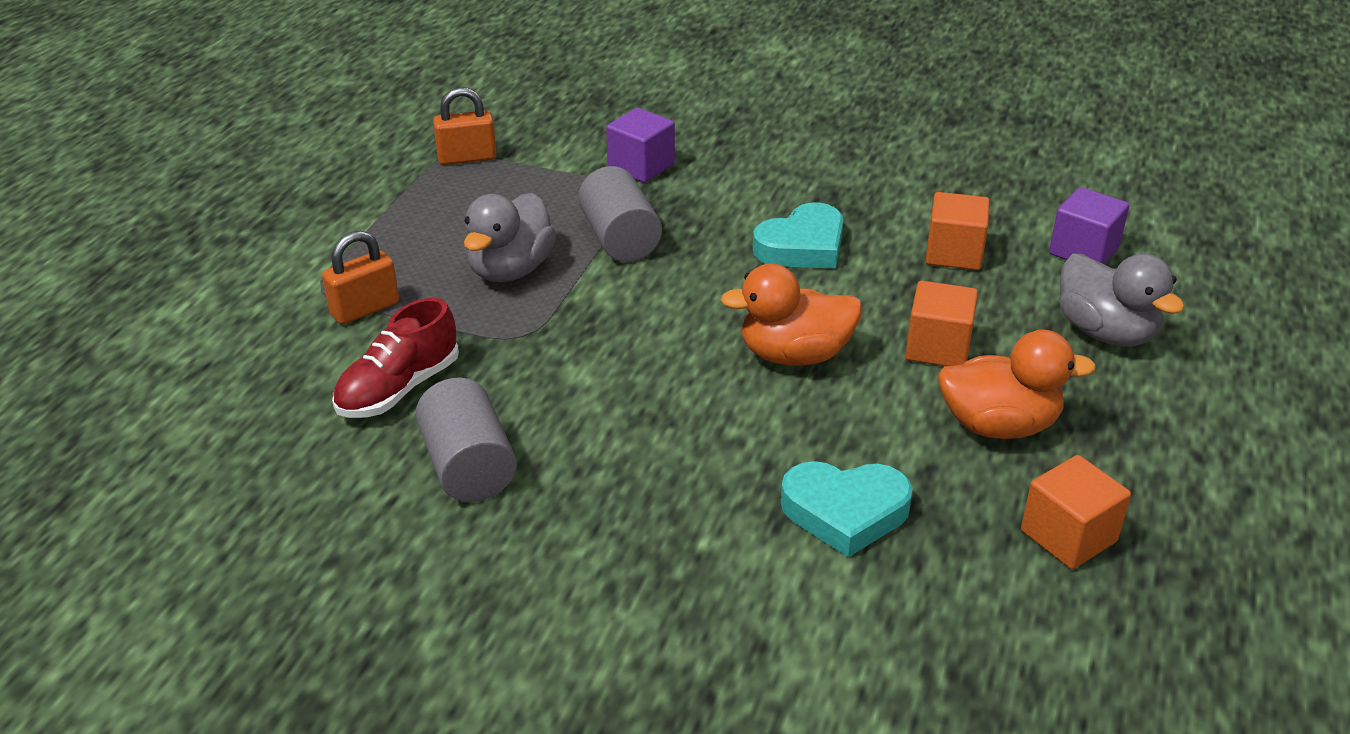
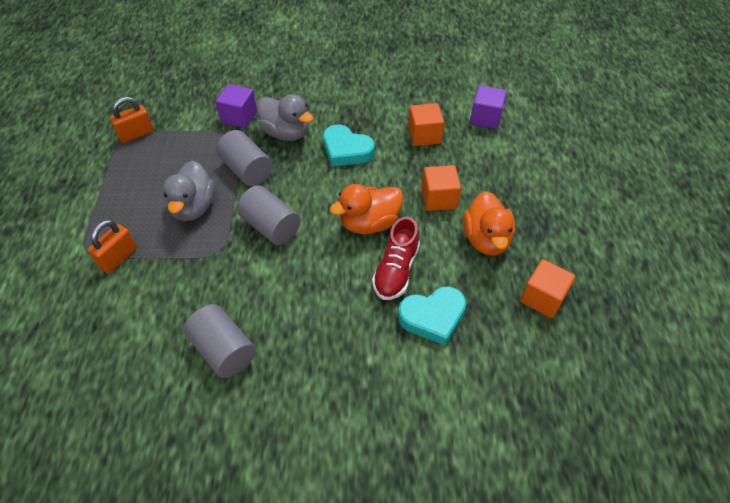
camera: 20 degrees left, 15 degrees up
(399, 389) = (161, 309): red shoe -> red shoe (396, 270)
(623, 322) = (271, 226): none -> grey cylinder
(802, 246) = (346, 150): turquoise heart -> turquoise heart turned 90 degrees clockwise
(998, 425) = (486, 239): orange duck -> orange duck turned 105 degrees clockwise
(1105, 332) = (514, 167): grey duck -> grey duck (286, 133)

